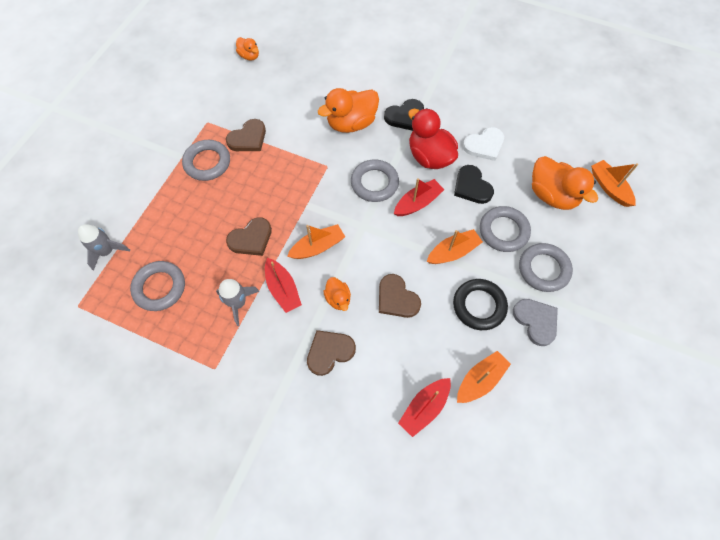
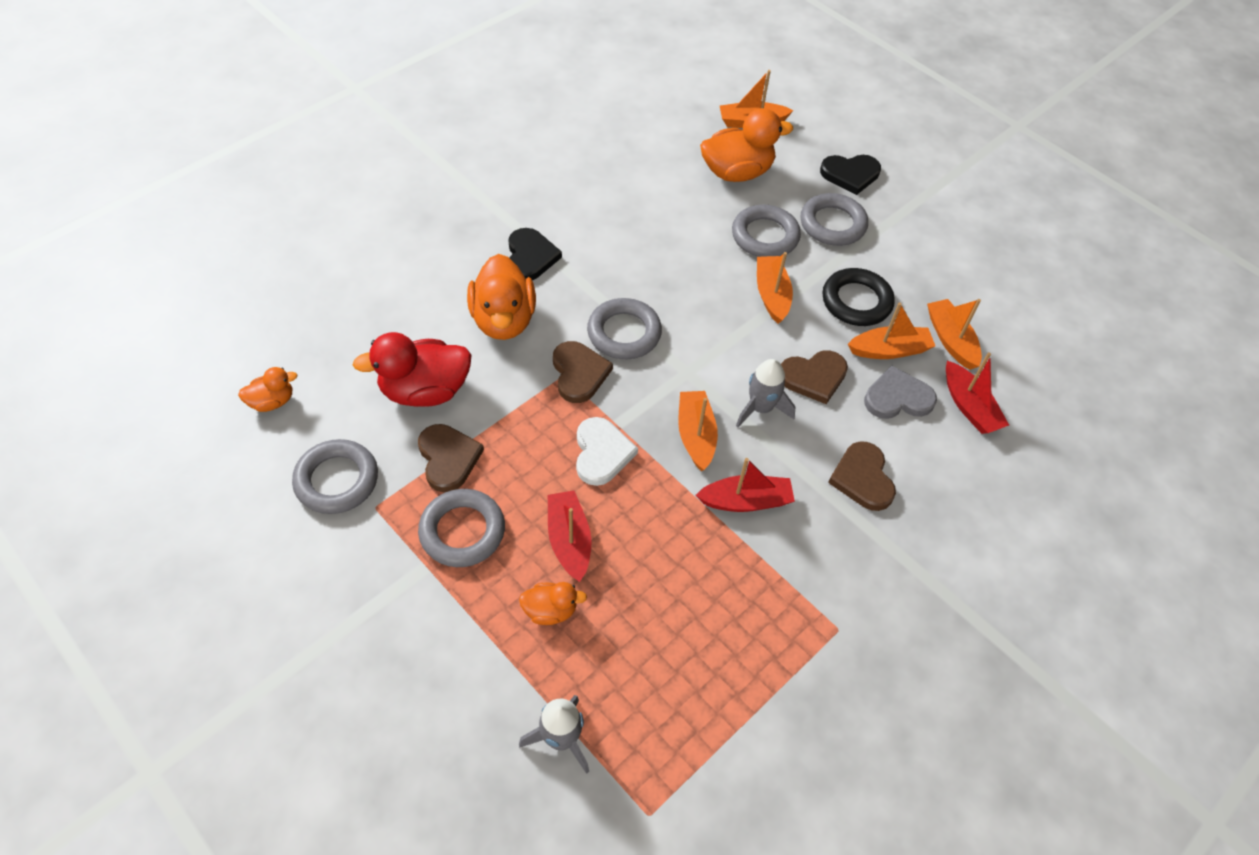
camera: 70 degrees left, 10 degrees down
(160, 287) = (670, 670): grey ring -> grey ring (337, 480)
(238, 303) = (744, 565): grey rocket -> grey rocket (761, 408)
(251, 239) = (642, 514): brown heart -> brown heart (579, 373)
(338, 298) = (787, 440): orange duck -> orange duck (550, 610)
(417, 203) = (681, 300): red boat -> red boat (569, 540)
(429, 157) = (614, 259): red duck -> red duck (425, 391)
(446, 339) = (889, 350): none -> orange boat
(472, 186) = (685, 237): black heart -> black heart (850, 174)
(484, 145) = (628, 199): white heart -> white heart (601, 453)
(536, 321) = (895, 260): grey heart -> grey heart (897, 397)

